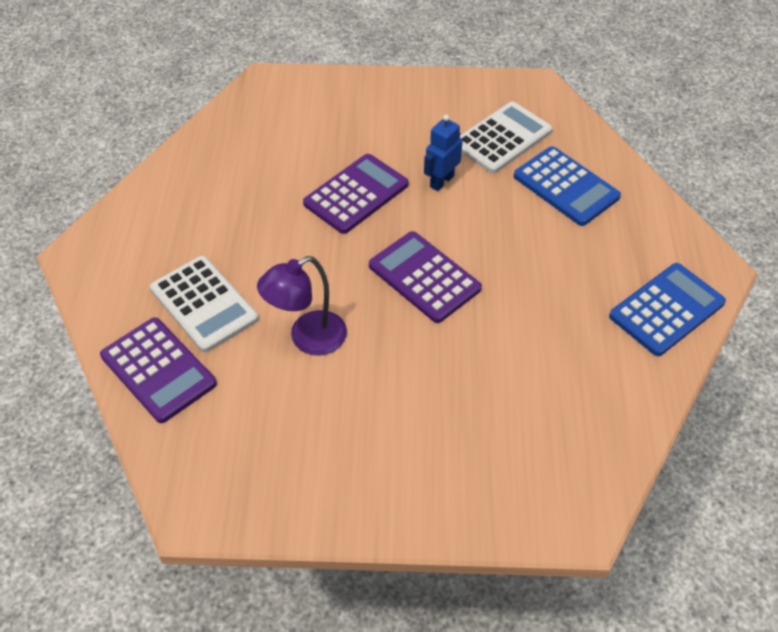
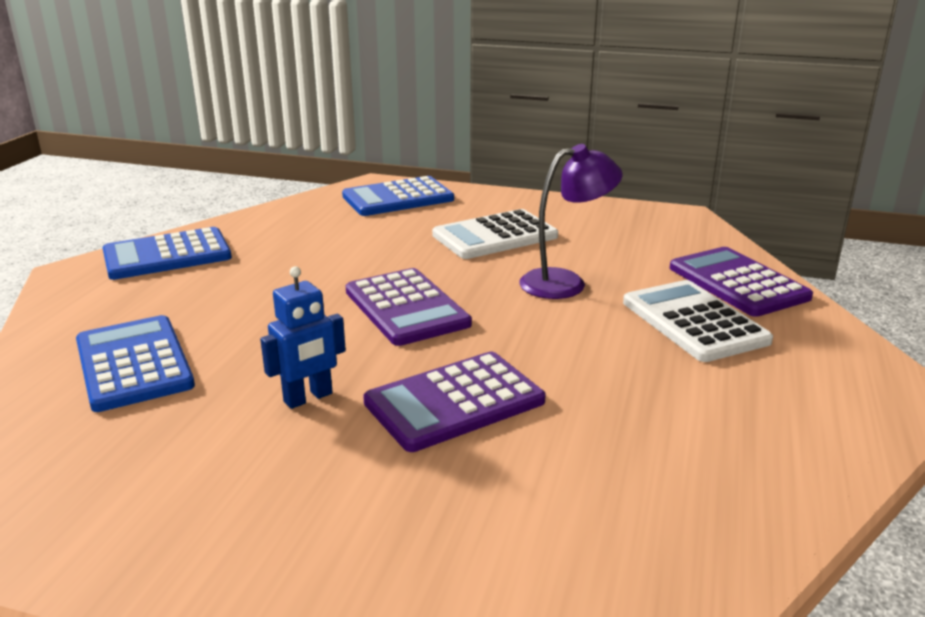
camera: 165 degrees left, 25 degrees down
(502, 138) = (151, 443): white calculator -> white calculator (495, 236)
(529, 484) = (398, 198): none -> blue calculator

